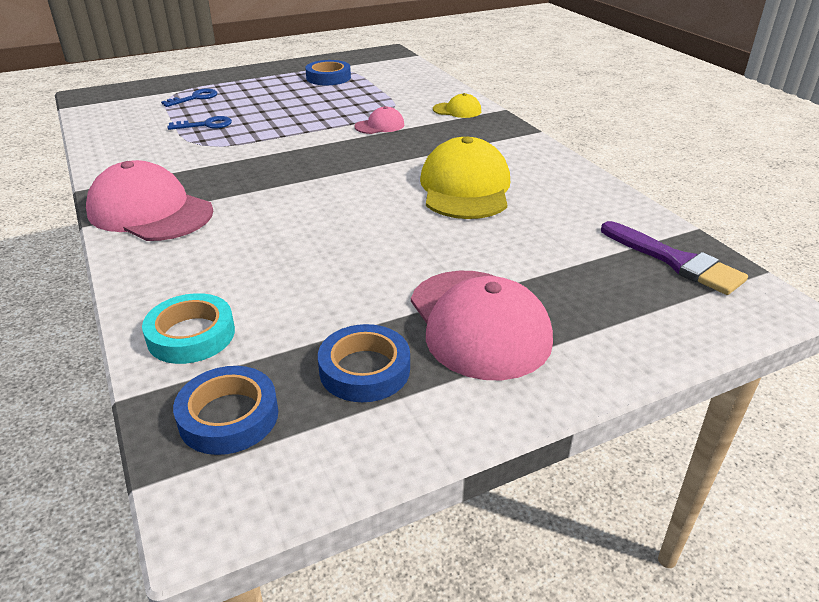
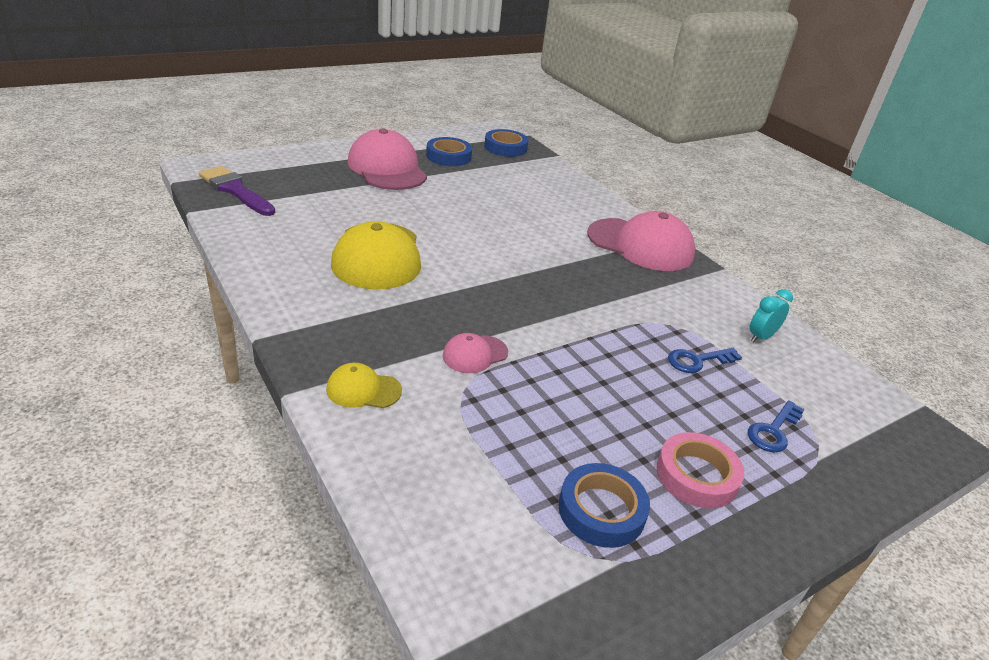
camera: 170 degrees right, 0 degrees up
(129, 138) = (761, 337): none -> turquoise clock
(191, 335) = (544, 173): turquoise tape -> none
(265, 85) = (696, 475): none -> pink tape

